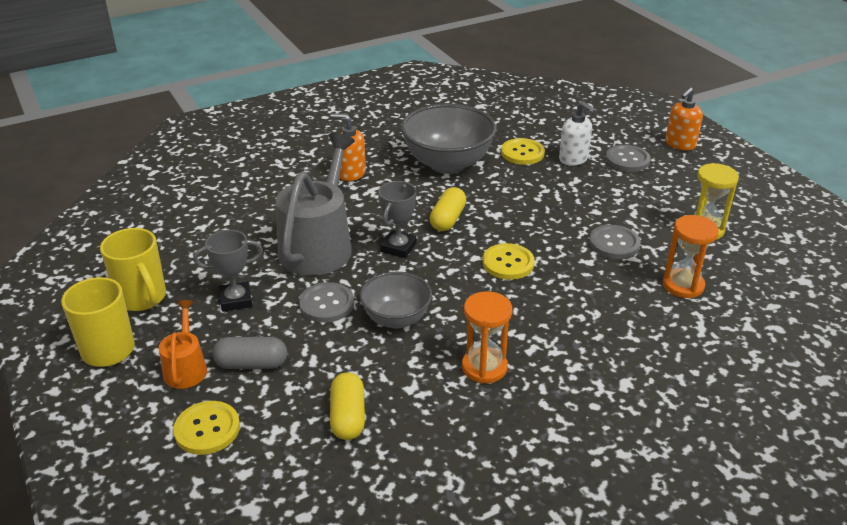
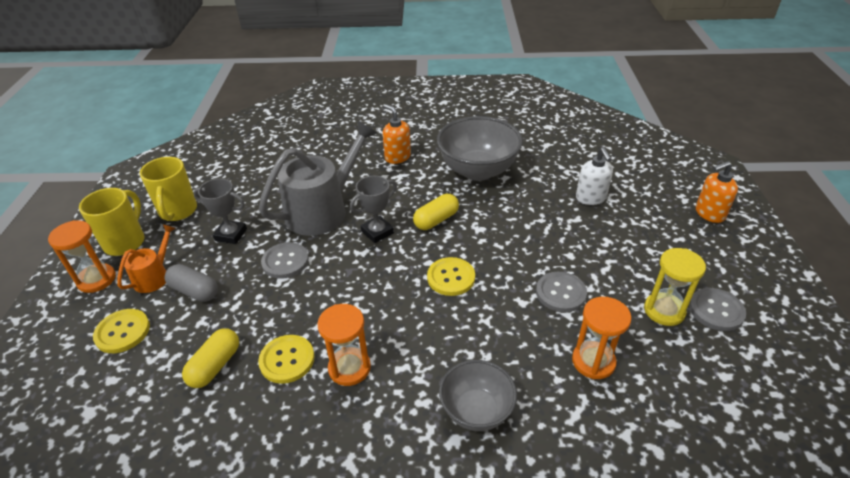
camera: 30 degrees right, 5 degrees up
(114, 396) = (96, 279): none -> orange hourglass
(396, 319) = (322, 294): grey bowl -> grey bowl (476, 411)
(522, 153) = (549, 179): yellow button -> yellow button (287, 360)
(627, 160) = (642, 214): grey button -> grey button (716, 310)

